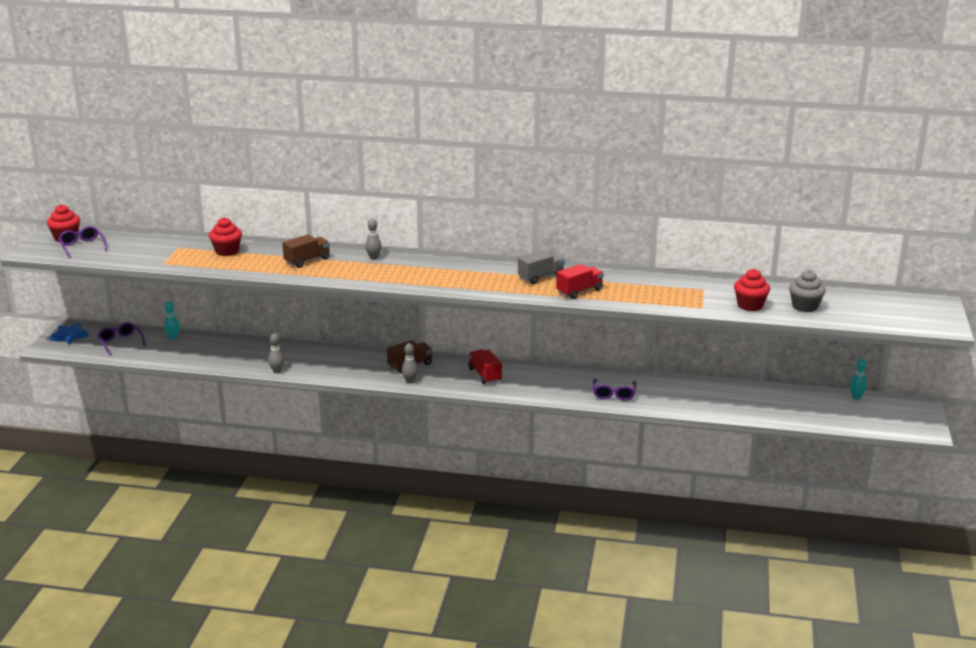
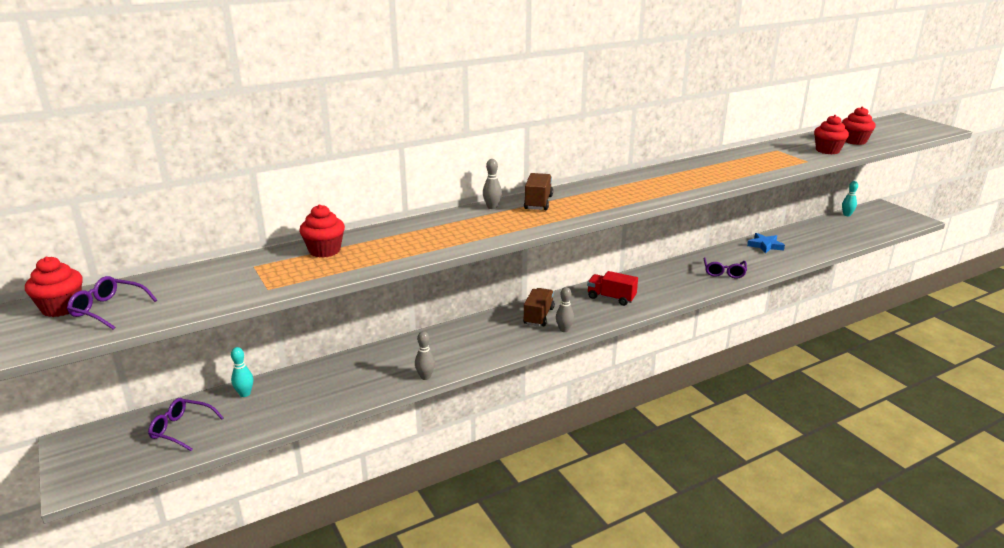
camera: 40 degrees left, 0 degrees up
(69, 336) = (91, 454): blue star -> blue star (765, 245)
(307, 261) = (433, 230): brown truck -> brown truck (538, 202)
(541, 277) = (659, 177): grey truck -> none
(579, 291) = (710, 177): red truck -> none
(614, 394) = (724, 272): purple glasses -> purple glasses turned 45 degrees clockwise
(805, 306) = (854, 141): grey cupcake -> red cupcake

